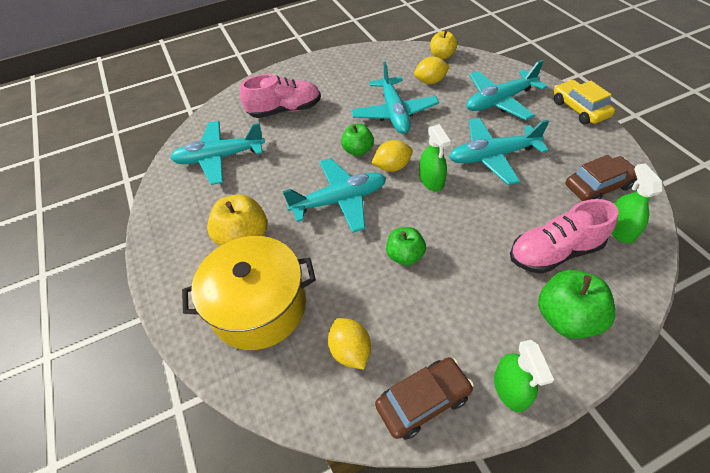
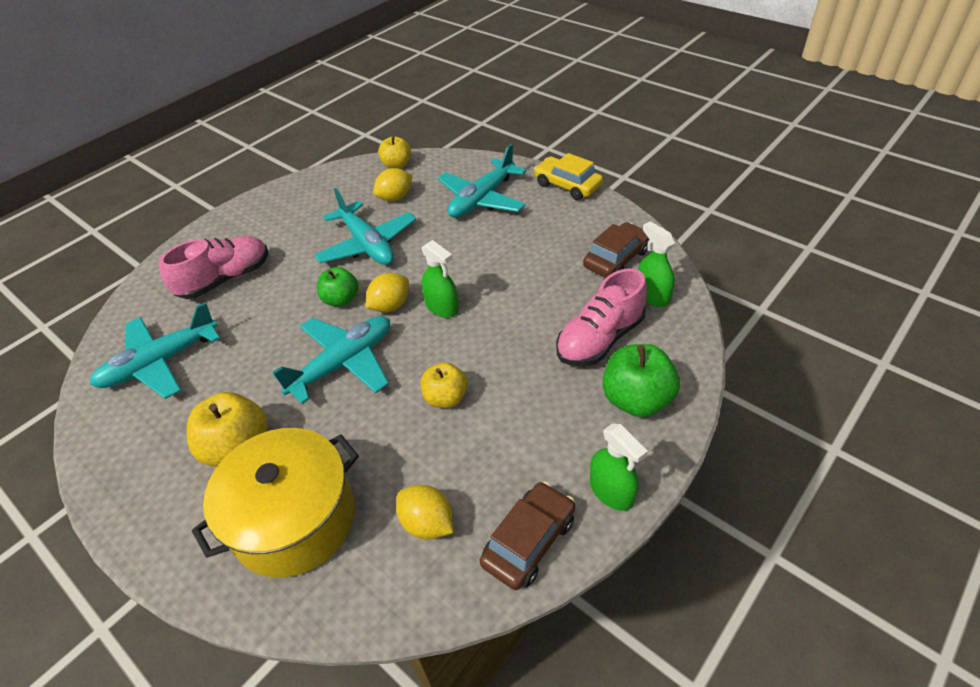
camera: 25 degrees left, 5 degrees down
(405, 255) = (446, 398): green apple -> yellow apple
(492, 156) = (498, 260): turquoise plane -> none

